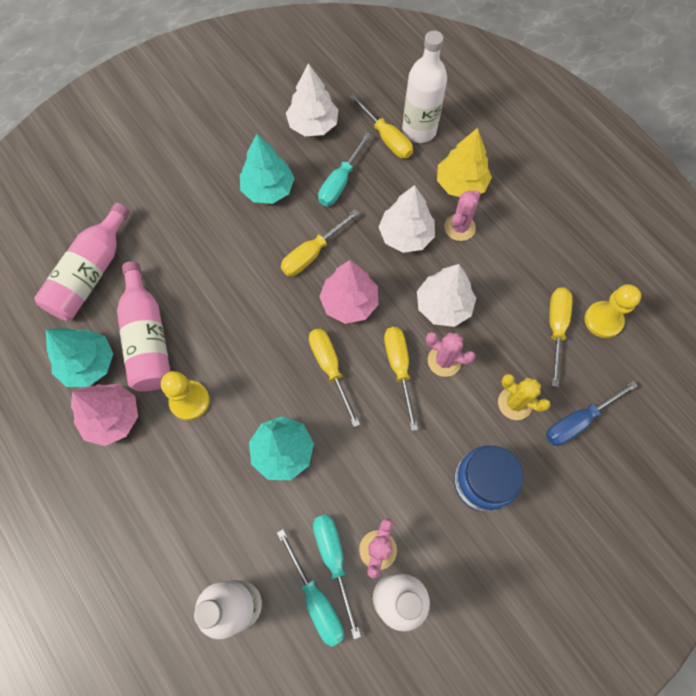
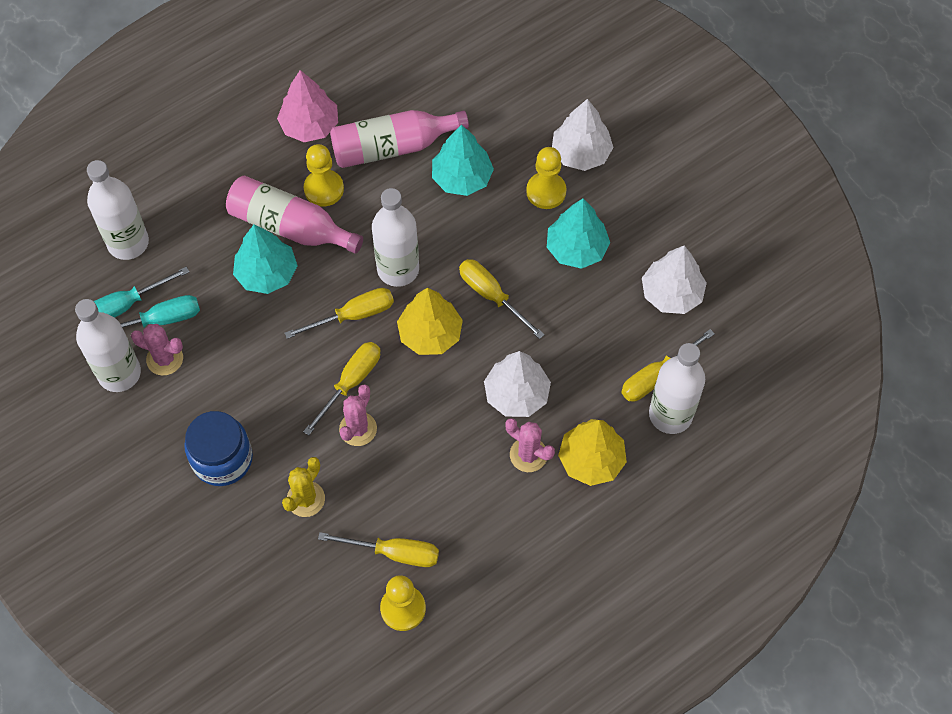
camera: 90 degrees right, 5 degrees down
(88, 364) = (366, 99): turquoise tree -> turquoise tree (462, 178)
(91, 273) = (467, 89): pink bottle -> pink bottle (290, 226)
(209, 211) = (546, 191): none -> yellow pawn
(282, 330) = (398, 269): none -> white bottle
(340, 182) = (589, 324): turquoise screwdriver -> none
(349, 302) = (430, 334): pink tree -> yellow tree
(399, 368) = (351, 383): yellow screwdriver -> yellow screwdriver turned 45 degrees counterclockwise
(443, 306) = (424, 431): white tree -> white tree (581, 153)
(578, 421) = (282, 564): blue screwdriver -> none

